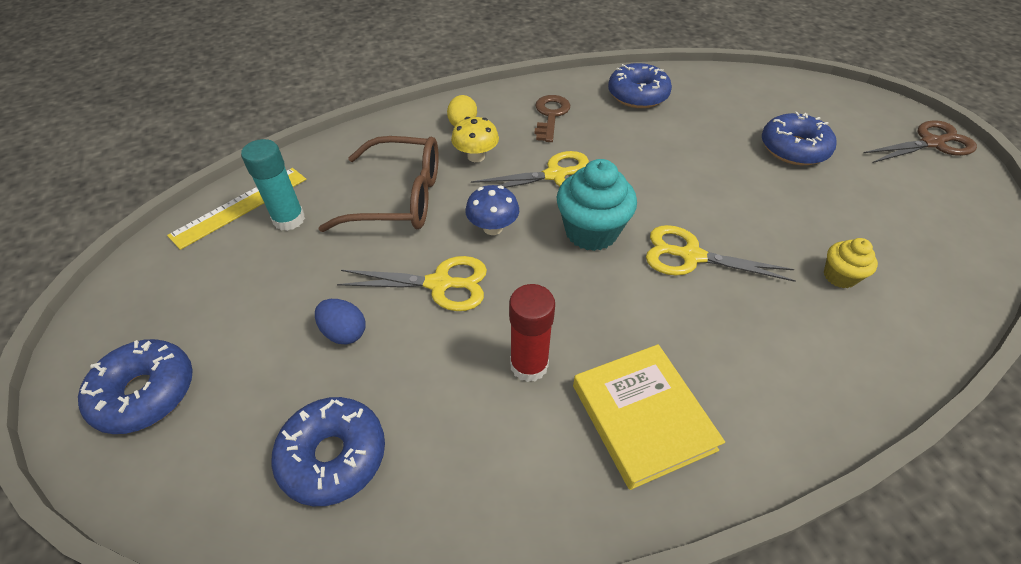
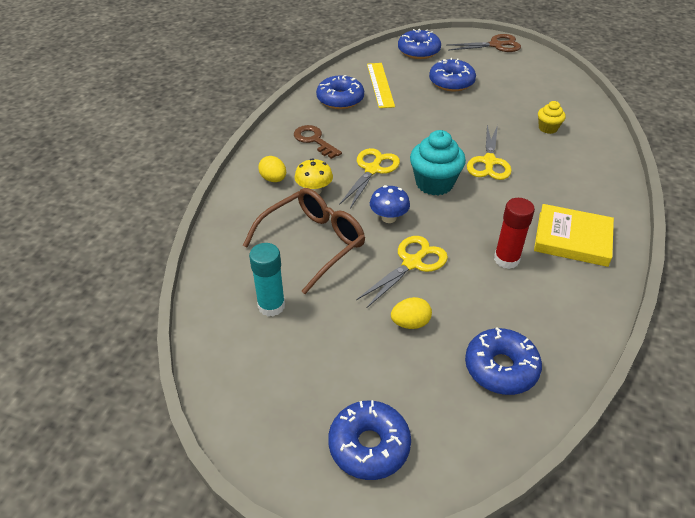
camera: 50 degrees left, 5 degrees down
(240, 206) = (224, 326): yellow ruler -> yellow ruler (380, 85)
(344, 332) = (410, 323): blue egg -> yellow egg
(691, 256) = (489, 162): yellow scissors -> yellow scissors turned 45 degrees counterclockwise
(808, 97) = (418, 51): none -> blue donut
(931, 143) = (495, 45): brown scissors -> brown scissors turned 60 degrees clockwise

